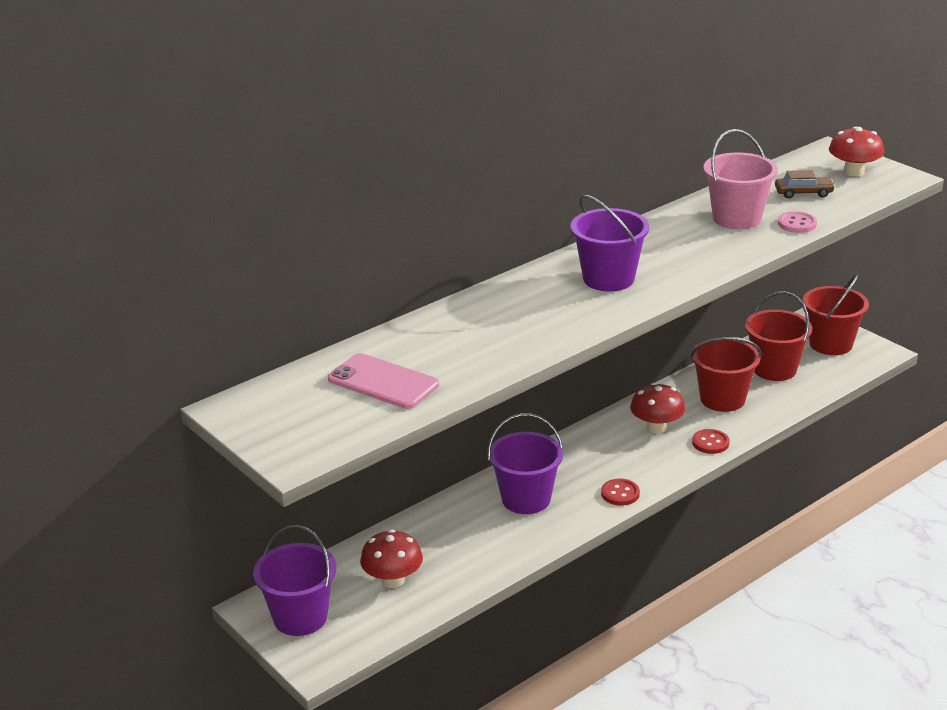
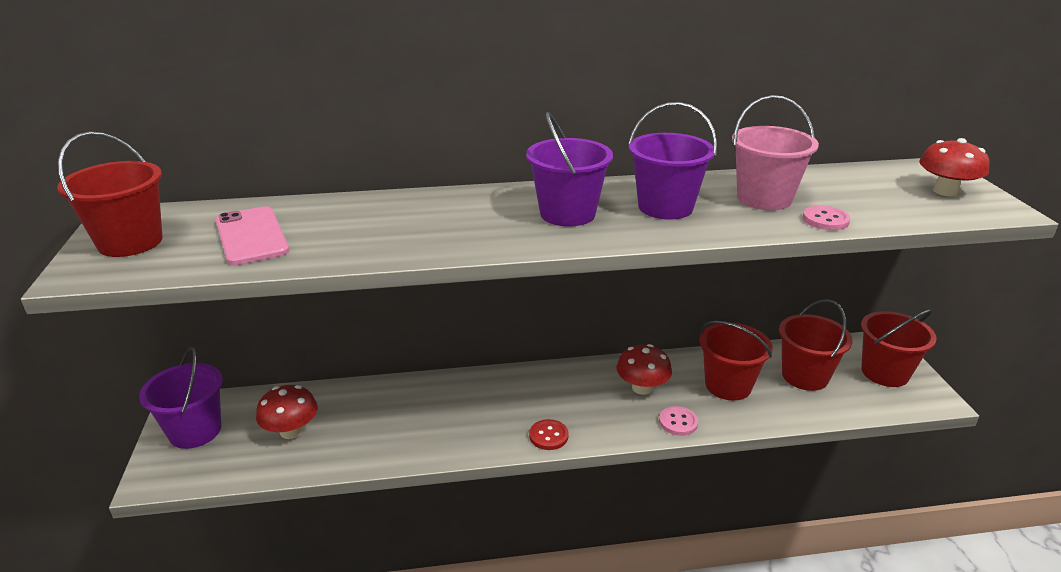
camera: 30 degrees right, 0 degrees up
(286, 423) = (130, 242): none -> red bucket
(526, 499) = (466, 406): purple bucket -> purple bucket (665, 207)
(710, 443) = (678, 422): red button -> pink button
(803, 193) = (865, 195): brown car -> none

